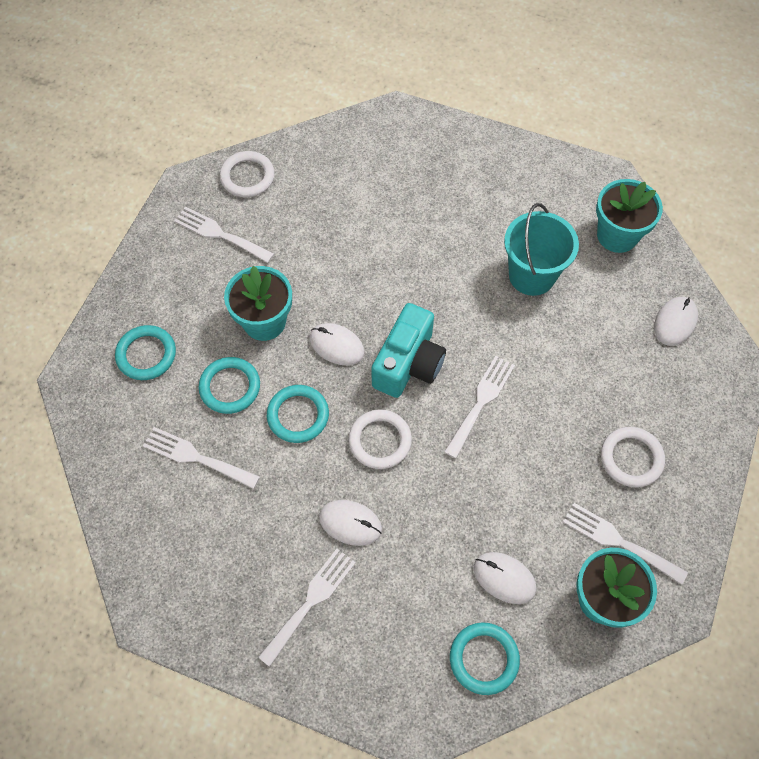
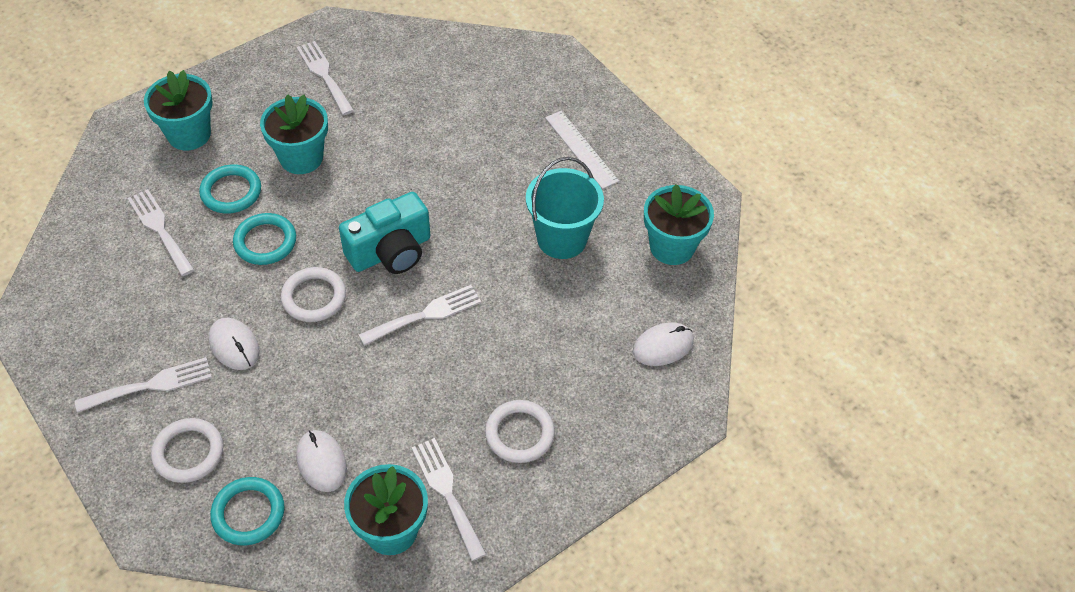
camera: 30 degrees right, 10 degrees down
(146, 354) = (189, 134): turquoise ring -> turquoise flower pot
(247, 177) = (385, 43): white ring -> white ring (188, 452)
(336, 345) = (343, 206): white mouse -> none
(484, 189) = (581, 149): none -> white ruler

